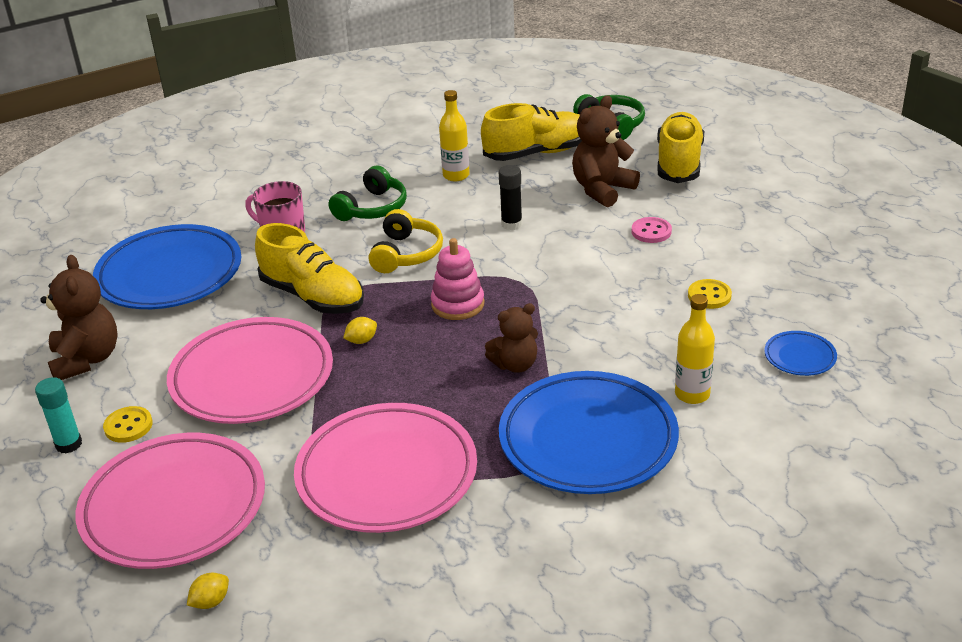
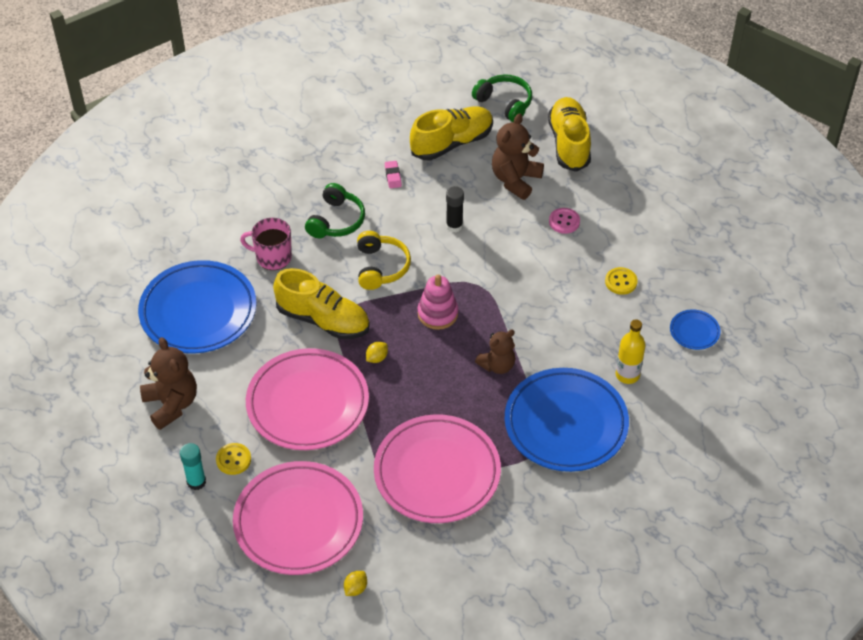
camera: 15 degrees left, 15 degrees up
(456, 175) = (393, 176): yellow bottle -> pink eraser

